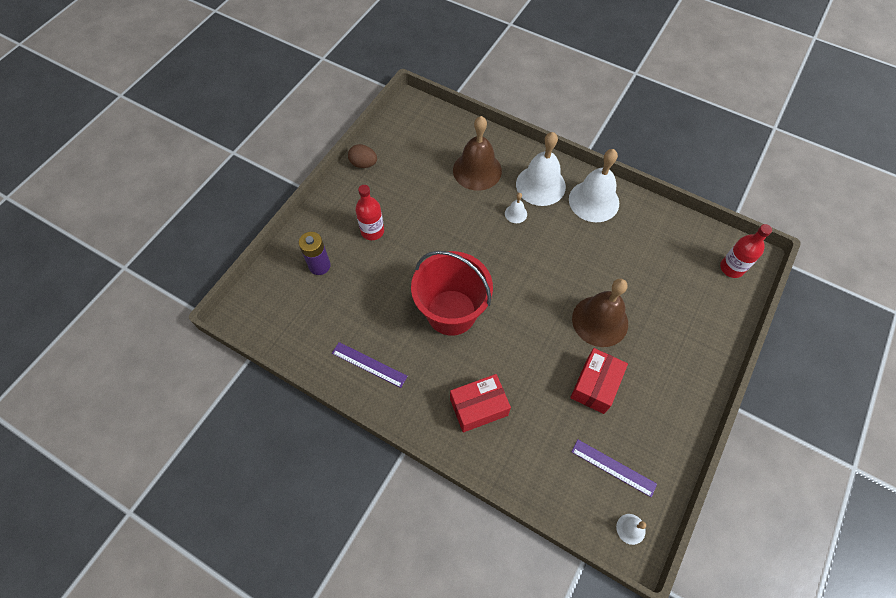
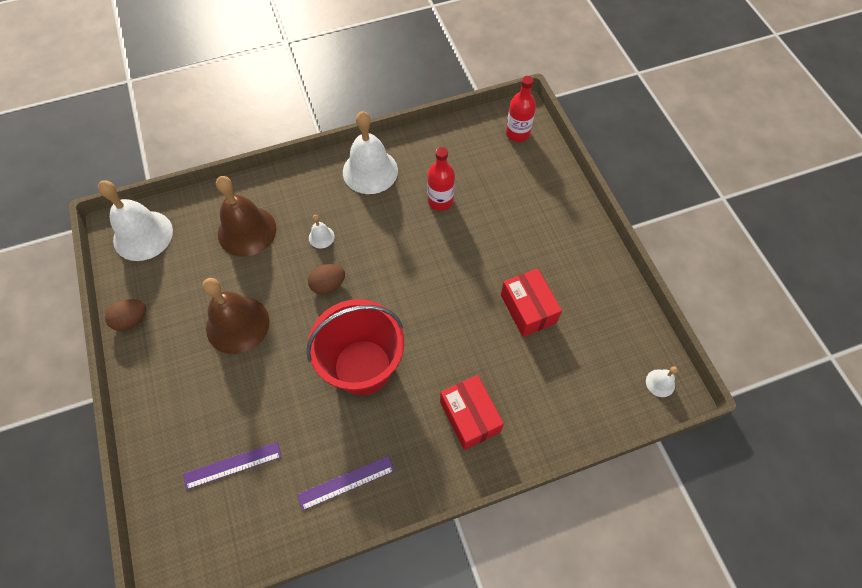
camera: 50 degrees left, 0 degrees up
(319, 266) = (199, 450): purple battery -> none
(372, 231) = (213, 370): red bottle -> red bottle (440, 201)
(478, 407) = (469, 416): red box -> red box turned 45 degrees counterclockwise
(487, 246) = (328, 285): none -> brown egg
(540, 185) = (314, 196): white bell -> white bell (143, 235)
(600, 321) = (477, 258): brown bell -> brown bell (237, 324)
(613, 468) = (604, 354): purple ruler -> purple ruler (232, 465)

